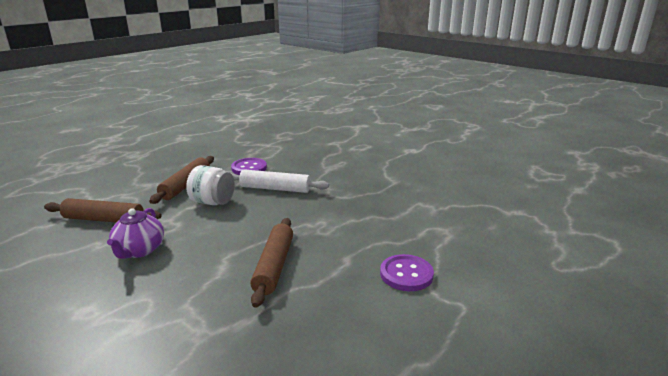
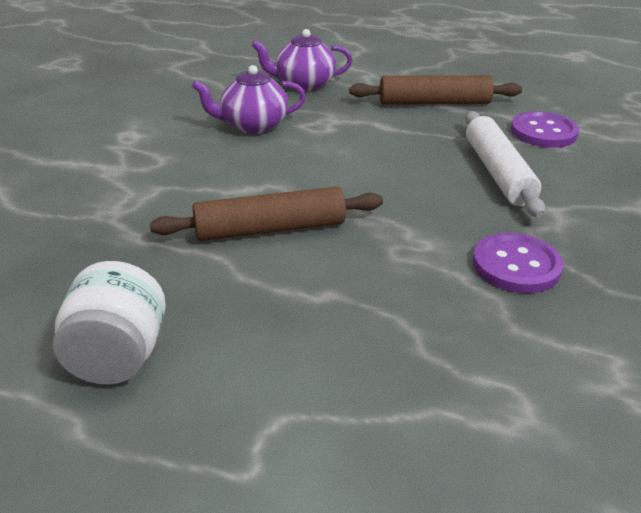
camera: 70 degrees right, 10 degrees up
(104, 220) = (304, 84): brown rolling pin -> purple teapot
(213, 202) = (405, 135): white jar -> white jar (117, 357)
(406, 274) = (318, 376): purple button -> purple button (516, 265)

